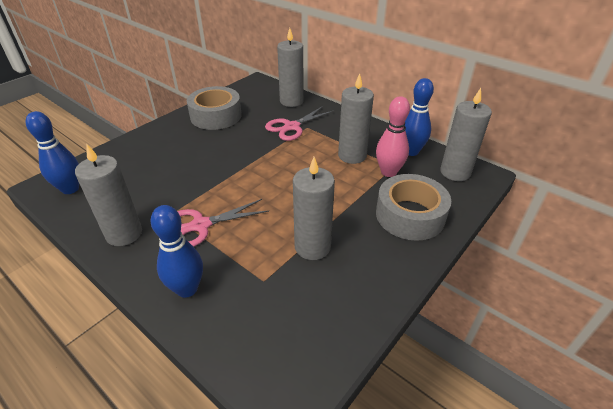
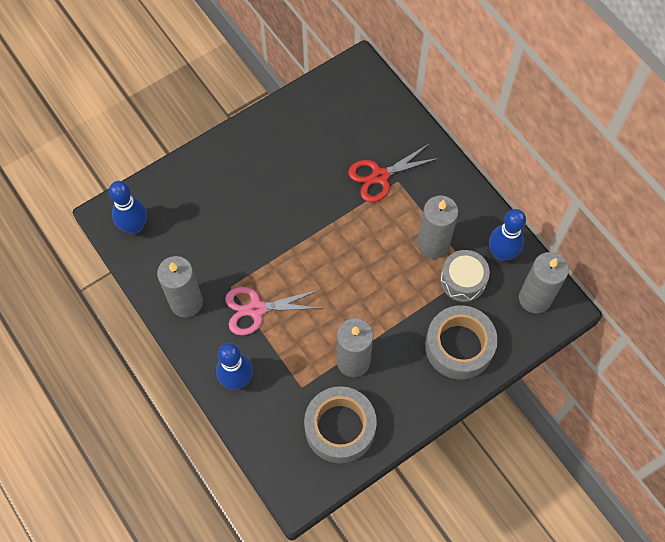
camera: 15 degrees right, 25 degrees up
(216, 116) = (295, 133): grey tape -> grey tape (340, 428)
(291, 101) = (393, 123): grey candle -> none
(292, 127) = (380, 176): pink scissors -> red scissors
(388, 172) = (463, 280): pink bowling pin -> grey drum

